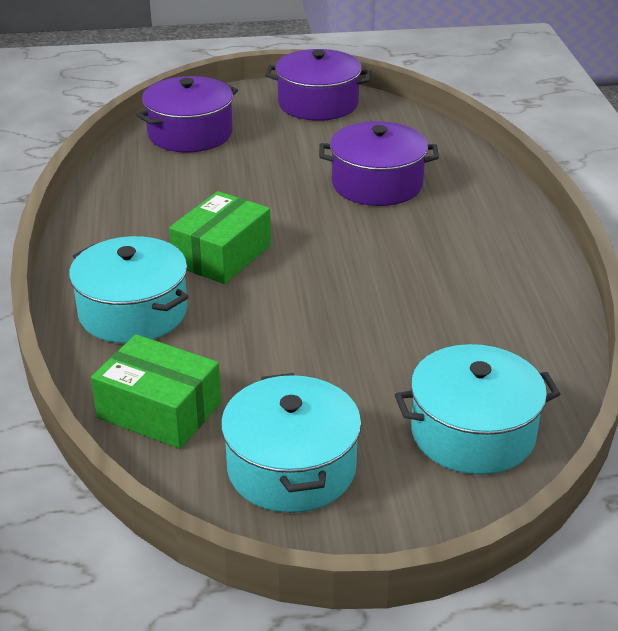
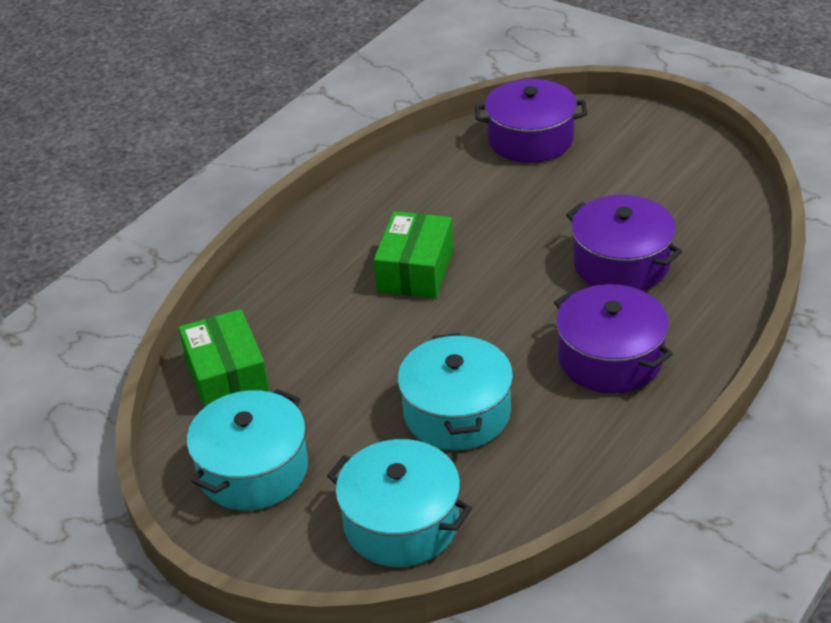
camera: 45 degrees right, 5 degrees up
(133, 312) = (300, 288): turquoise pot -> turquoise pot (457, 413)
(222, 255) = (415, 270): green box -> green box turned 60 degrees counterclockwise
(318, 103) = (679, 153): purple pot -> purple pot (610, 358)

